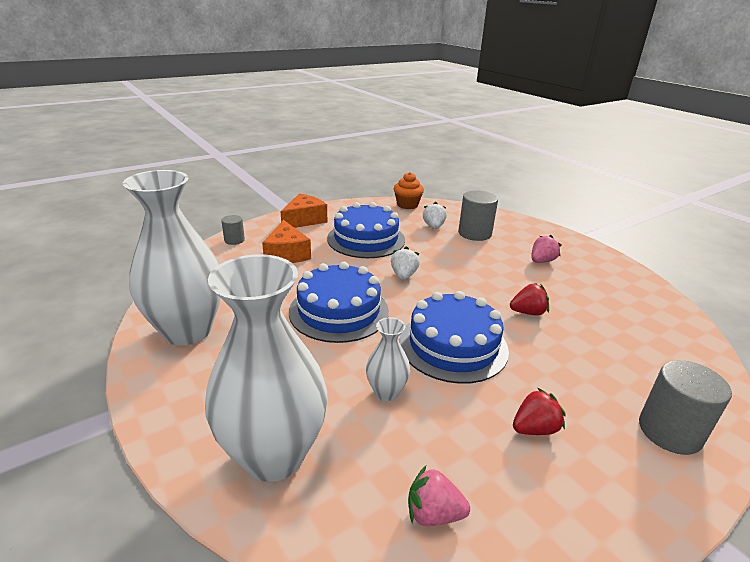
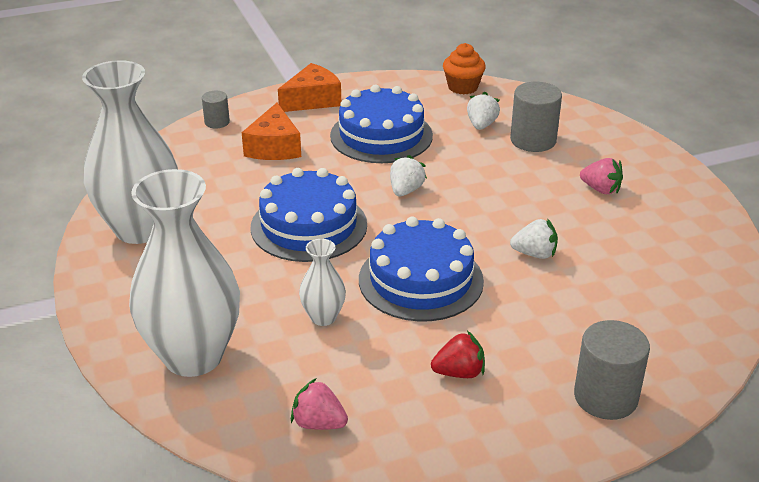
camera: 15 degrees right, 5 degrees up
(528, 312) = (535, 254): red strawberry -> white strawberry
(541, 261) = (601, 189): pink strawberry -> pink strawberry turned 60 degrees clockwise

